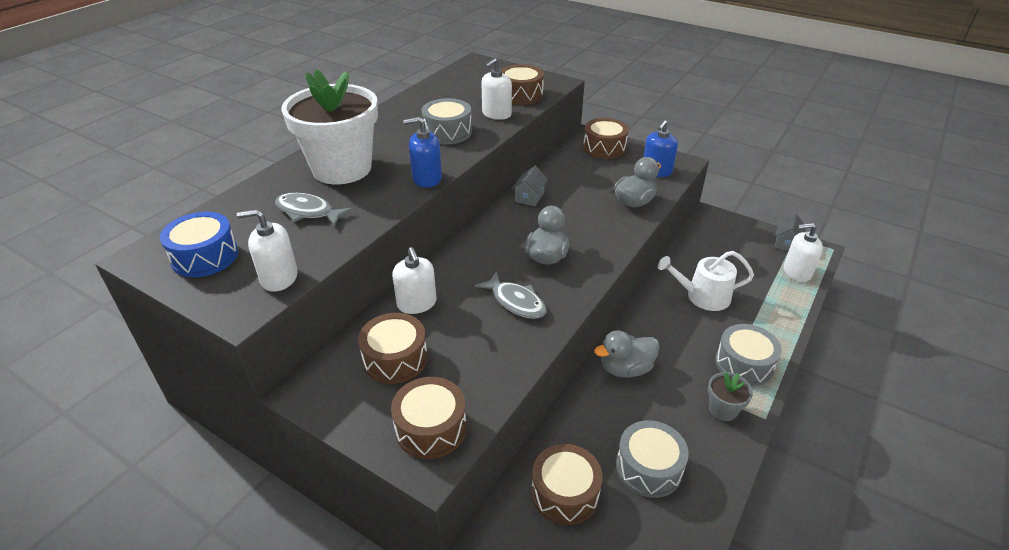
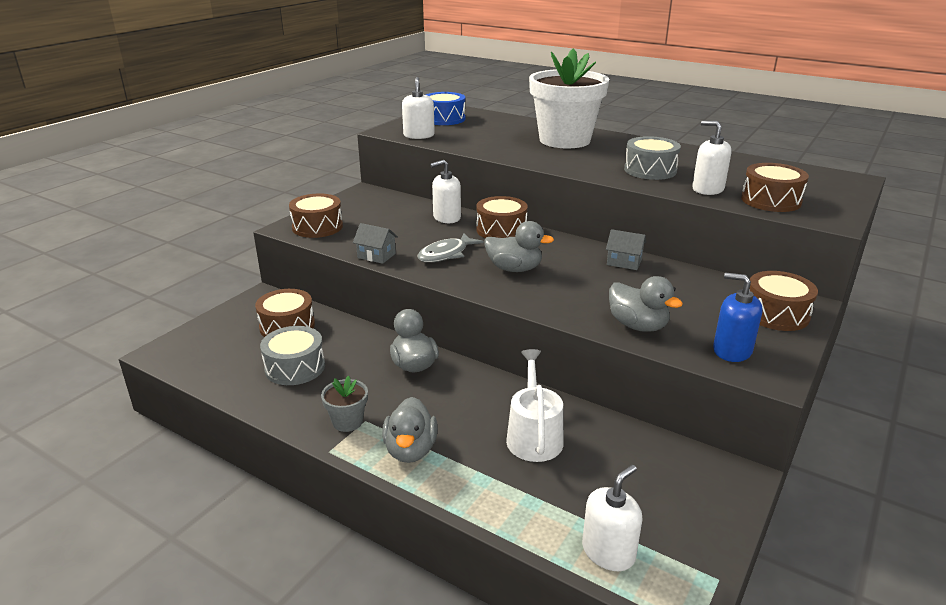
camera: 90 degrees right, 10 degrees down
(308, 212) = (498, 136): grey fish -> none
(395, 359) = (386, 214): brown drum -> brown drum (501, 230)
(427, 179) = (556, 166): blue soap dispenser -> none
(744, 364) = (410, 450): grey drum -> grey duck
(786, 243) = (692, 559): grey house -> grey house (376, 256)
(796, 272) = (608, 552): white soap dispenser -> white soap dispenser turned 45 degrees clockwise

